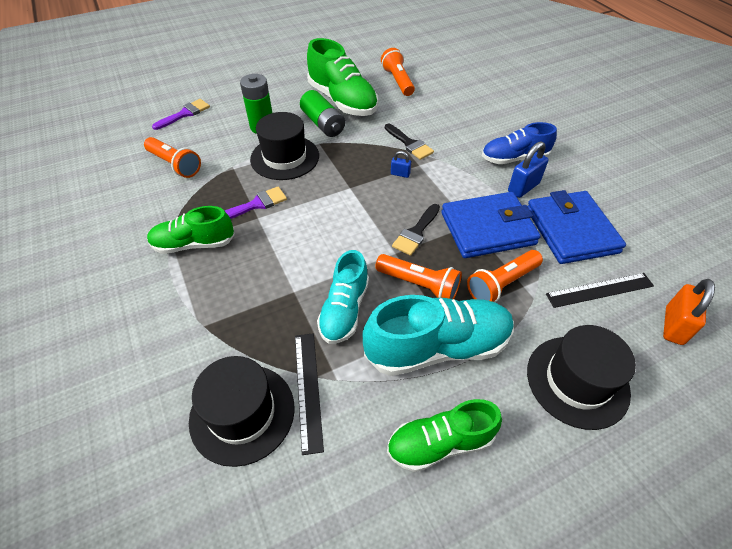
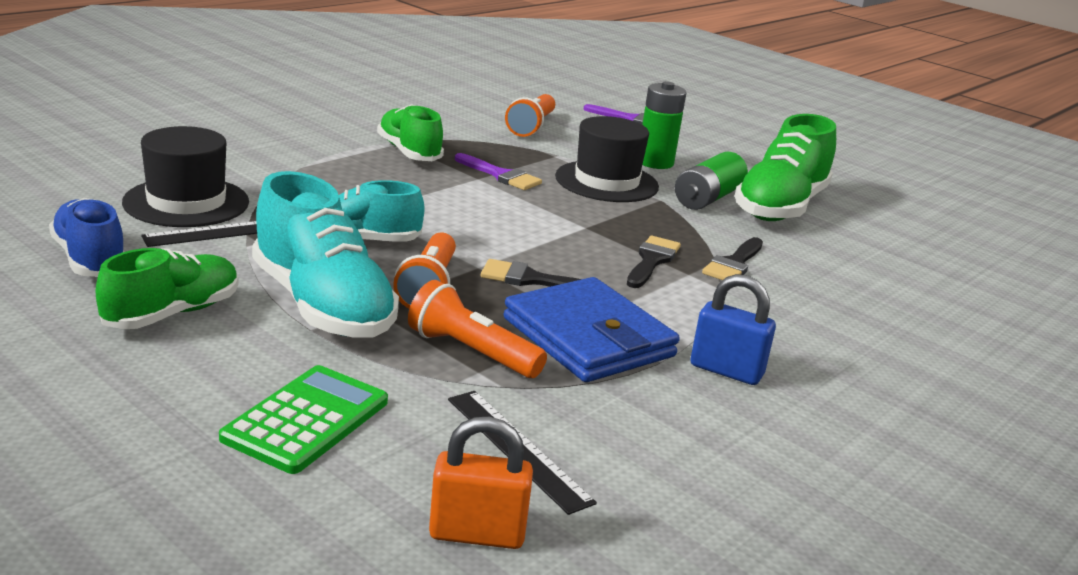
camera: 65 degrees right, 25 degrees down
(398, 81) = (894, 245): orange flashlight -> none
(400, 174) = (651, 261): blue padlock -> black brush
(440, 443) = (172, 313): green shoe -> green shoe turned 75 degrees clockwise
(514, 158) = (801, 360): blue shoe -> blue shoe (90, 259)
(571, 230) = (651, 421): blue wallet -> none
(577, 381) = (306, 420): black hat -> green calculator

